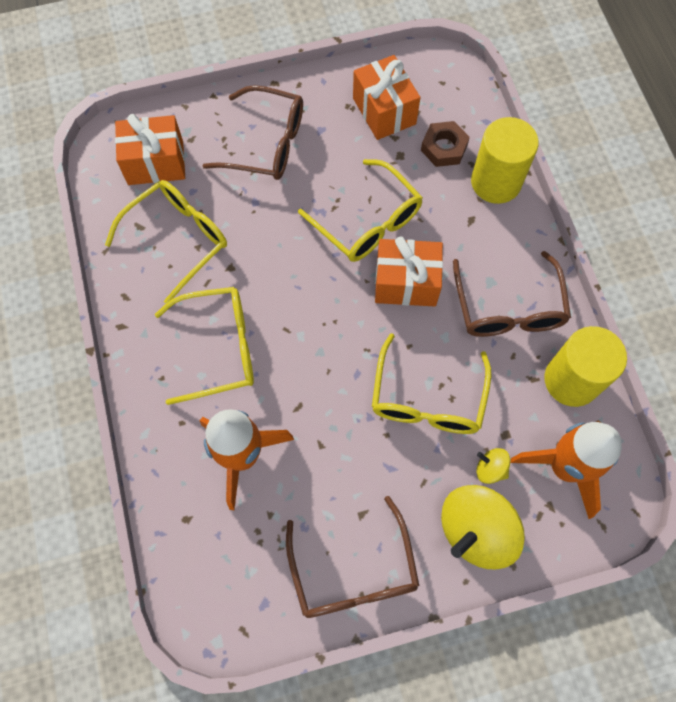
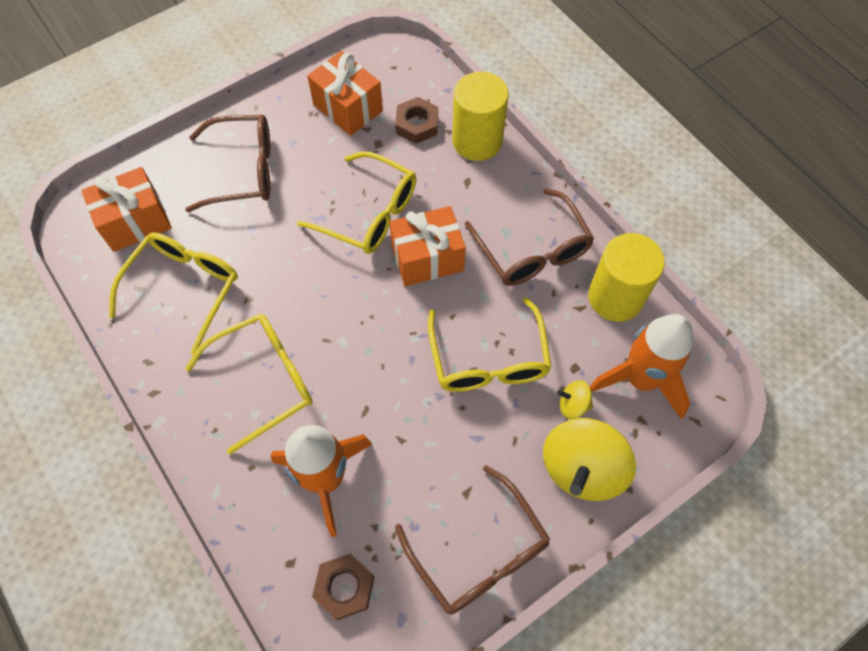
camera: 20 degrees left, 5 degrees down
(225, 558) = (344, 587): none -> brown nut

